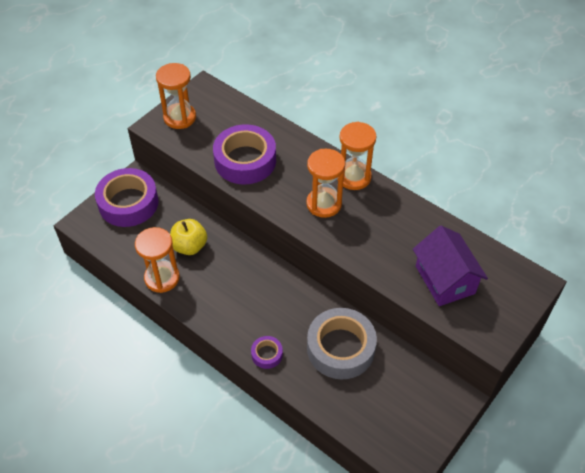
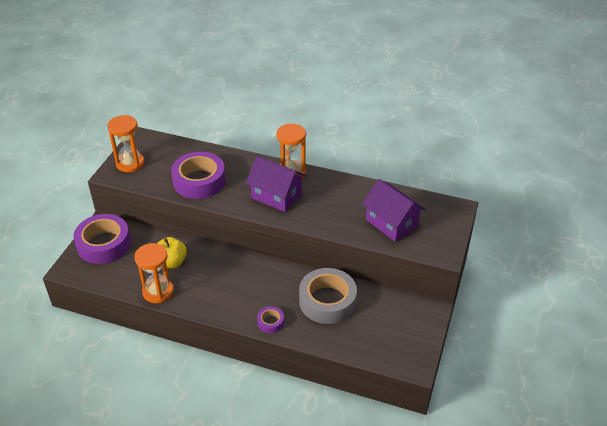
camera: 20 degrees left, 10 degrees down
(324, 204) = (276, 196): orange hourglass -> purple house

